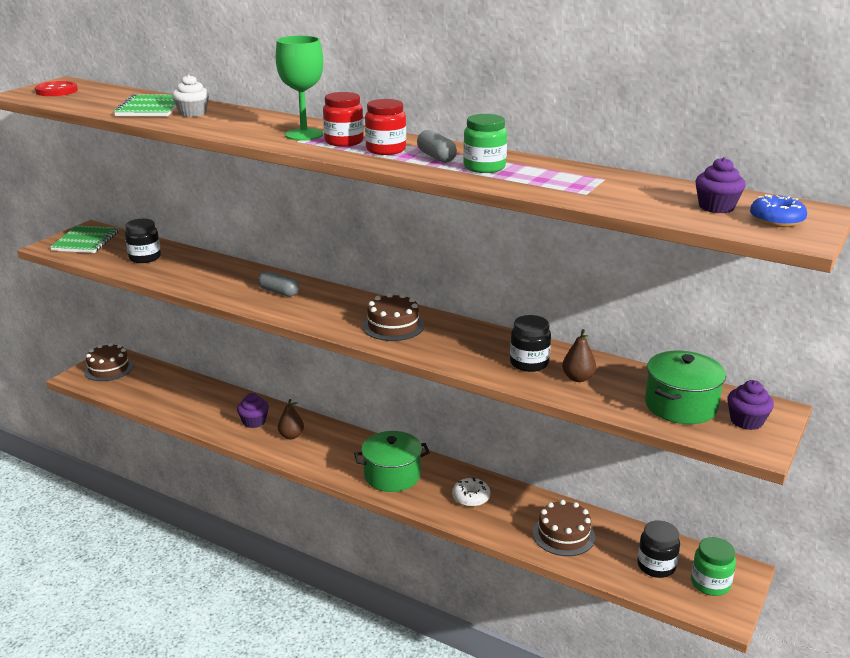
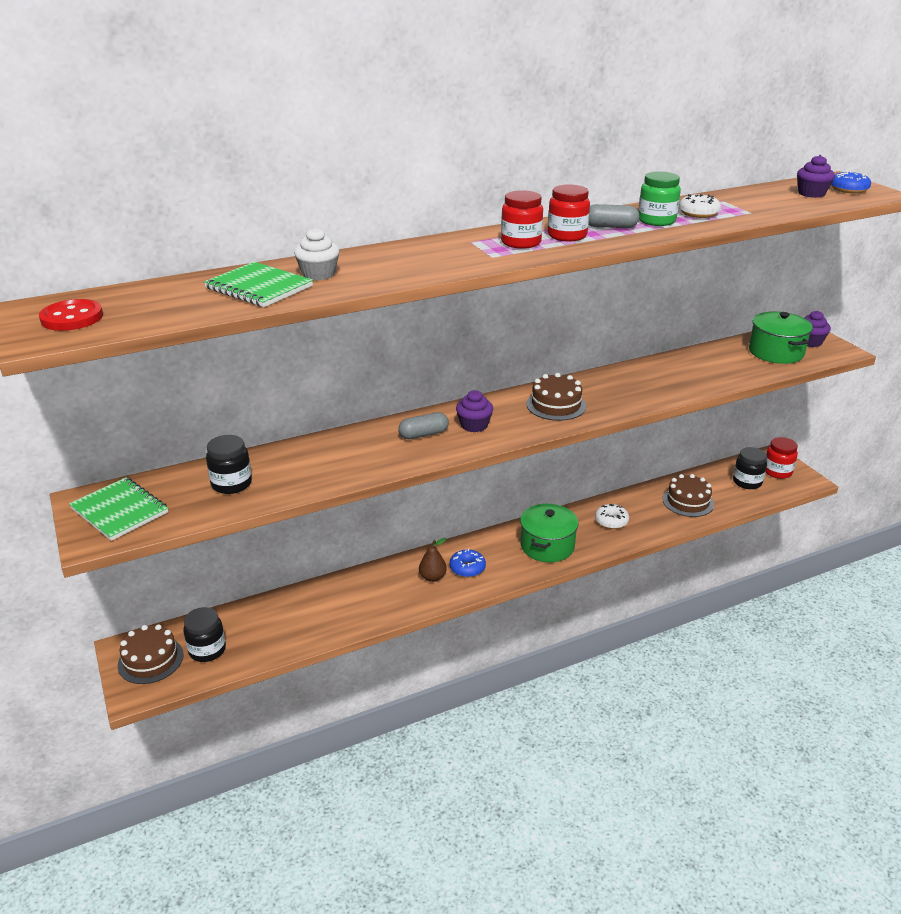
camera: 55 degrees left, 5 degrees up
(254, 422) = (384, 591): purple cupcake -> purple cupcake (474, 425)
(304, 135) = (475, 250): green goblet -> none
(319, 447) = (467, 568): none -> blue donut
(529, 363) = (673, 376): black jar -> black jar (207, 650)
(538, 177) = (698, 213): none -> white donut
(578, 378) = (711, 369): brown pear -> none
(710, 583) = (777, 471): green jar -> red jar

